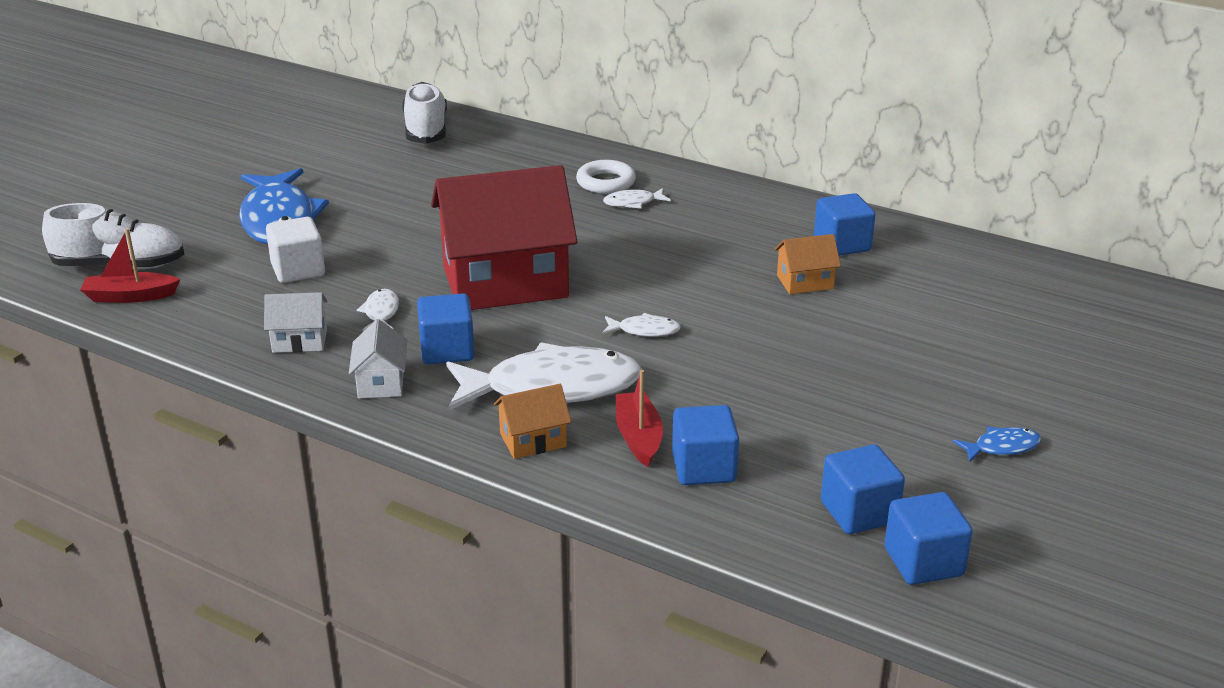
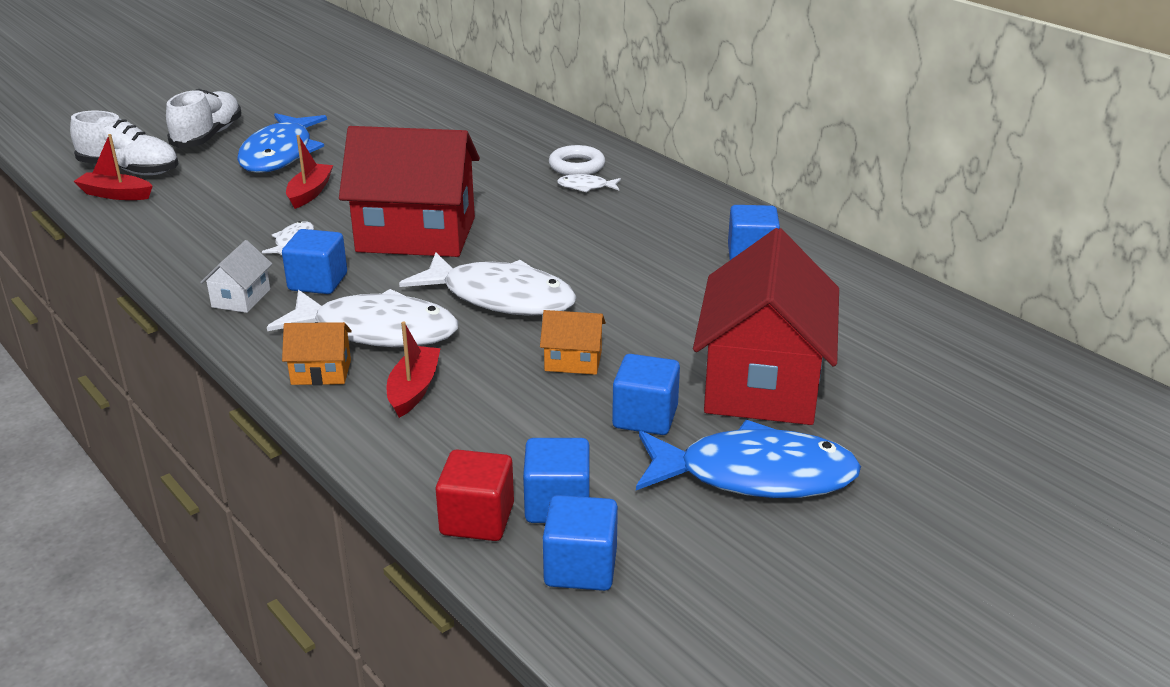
camera: 20 degrees right, 0 degrees up
(298, 270) = (259, 196): white cube -> none
(300, 340) = (209, 252): white house -> none
(352, 257) = (310, 193): none -> red boat
(426, 130) = (460, 101): white shoe -> white shoe (208, 136)
(644, 330) = (501, 297): white fish -> white fish, size x2.36
(704, 468) = (448, 430): blue cube -> blue cube (645, 417)
(800, 543) = (477, 519): none -> red cube
(805, 282) = (686, 282): orange house -> orange house (573, 361)
(945, 363) = (762, 383): none -> red house
(1002, 447) = (754, 475): blue fish -> blue fish, size x2.36

